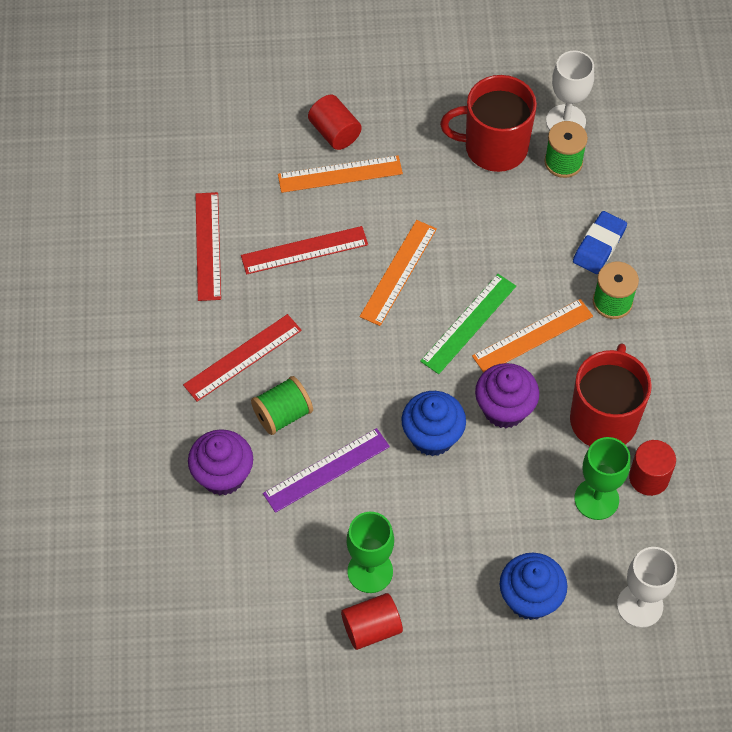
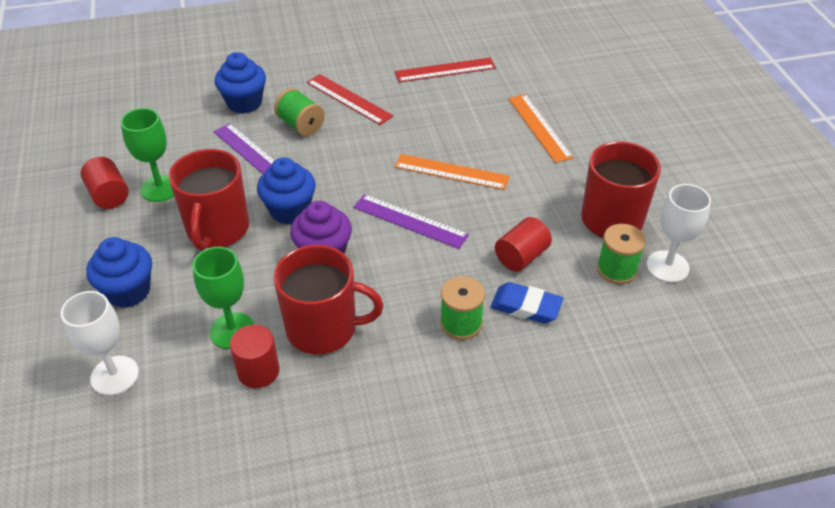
camera: 80 degrees right, 15 degrees down
(223, 475) = (244, 103): purple cupcake -> blue cupcake
(304, 250) = (457, 117): red ruler -> none
(334, 132) = (580, 119): red cylinder -> red cylinder (521, 256)
(450, 510) = (217, 229): none -> red mug
(468, 323) = (410, 221): green ruler -> purple ruler
(533, 336) = (406, 266): orange ruler -> none

